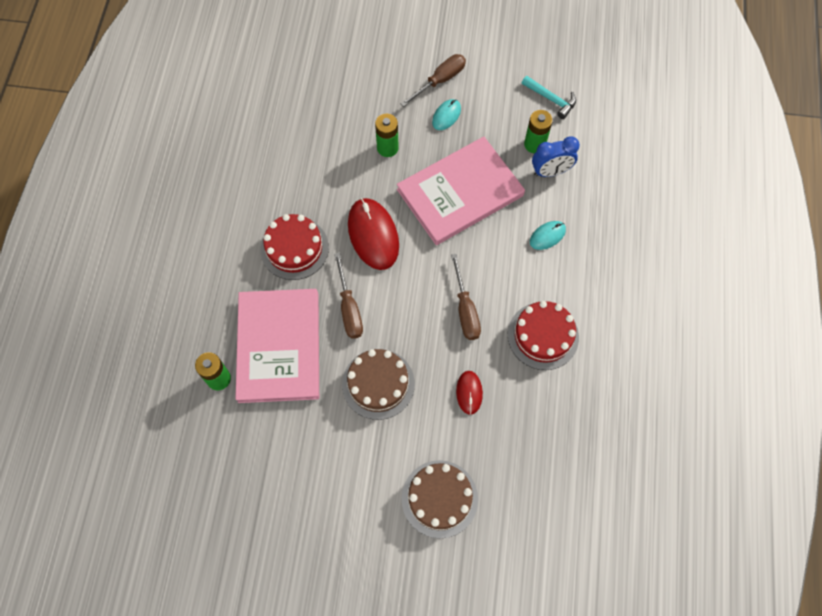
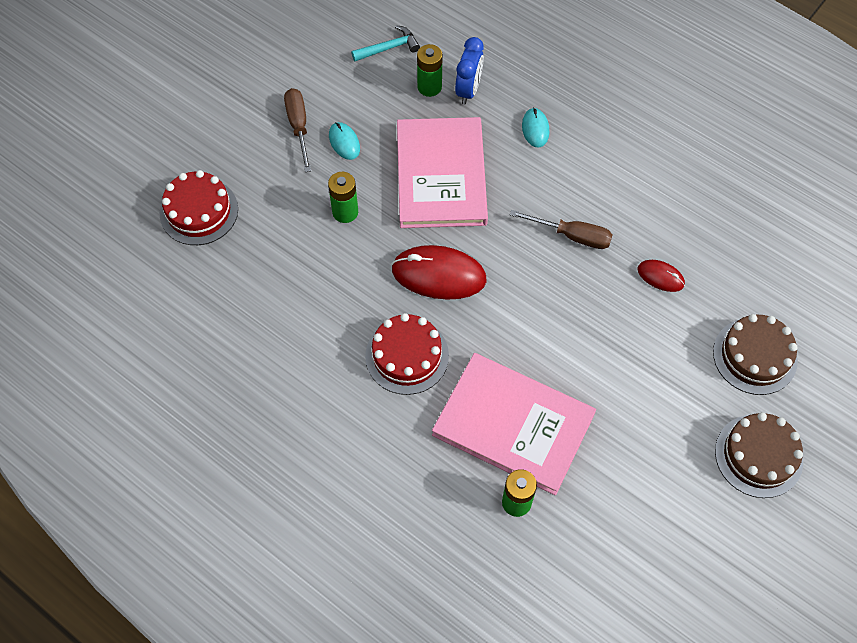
camera: 60 degrees left, 5 degrees down
(349, 308) = (509, 337): brown screwdriver -> none
(378, 384) = (607, 351): brown cake -> brown cake (758, 455)
(543, 336) = (636, 186): red cake -> red cake (199, 211)

